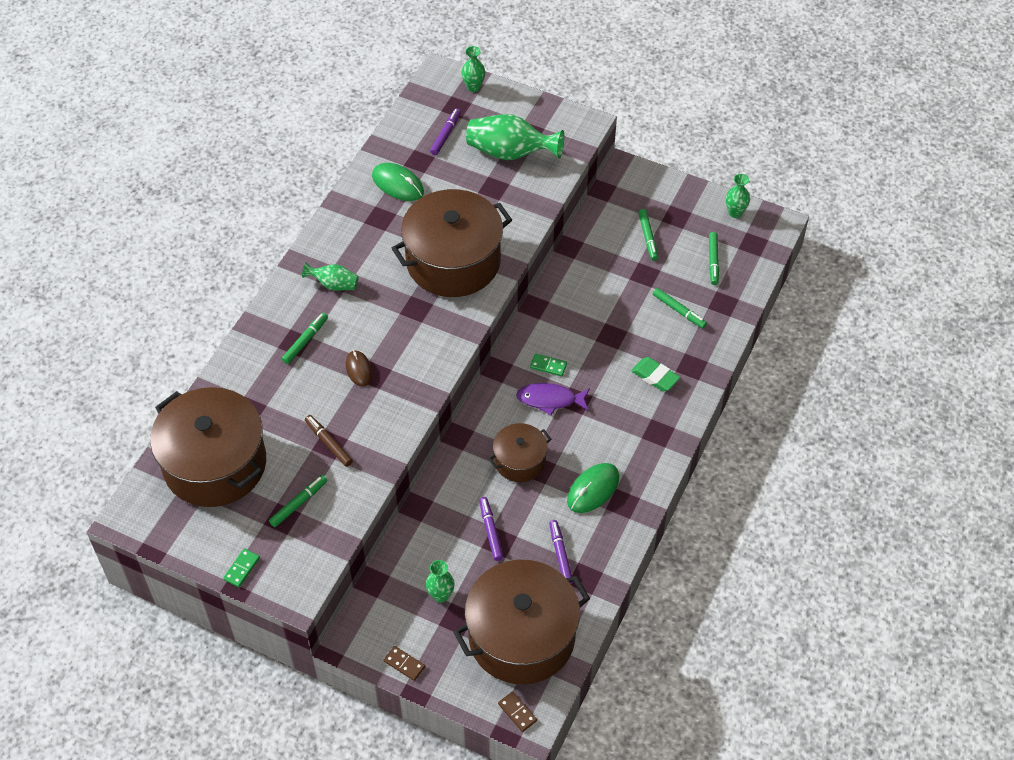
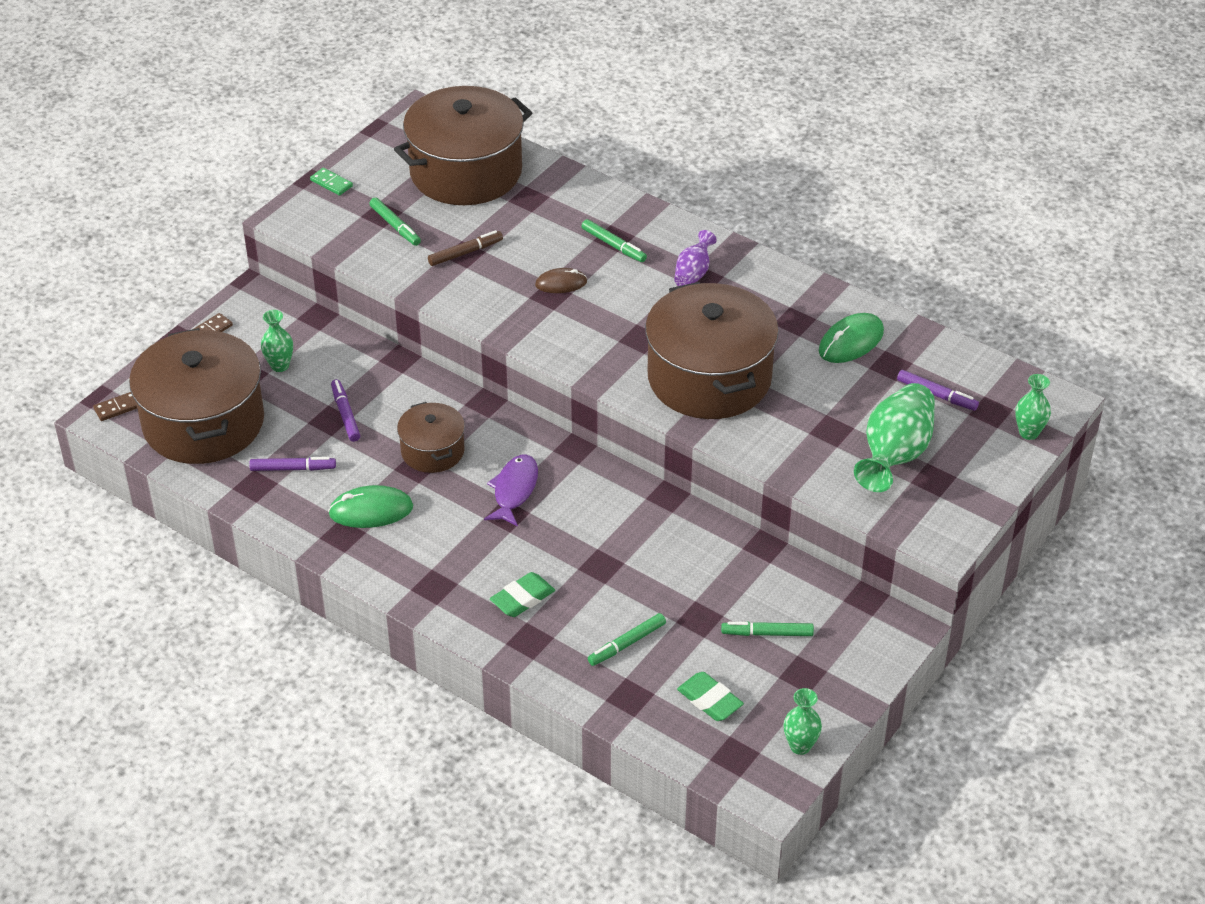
camera: 100 degrees right, 10 degrees down
(334, 285) = (693, 273): green vase -> purple vase
(490, 531) = (345, 414): purple marker -> purple marker turned 105 degrees counterclockwise
(548, 366) = (567, 496): green domino -> none
(593, 489) = (371, 510): green mouse -> green mouse turned 60 degrees counterclockwise
(713, 261) = (710, 700): green marker -> green eraser

